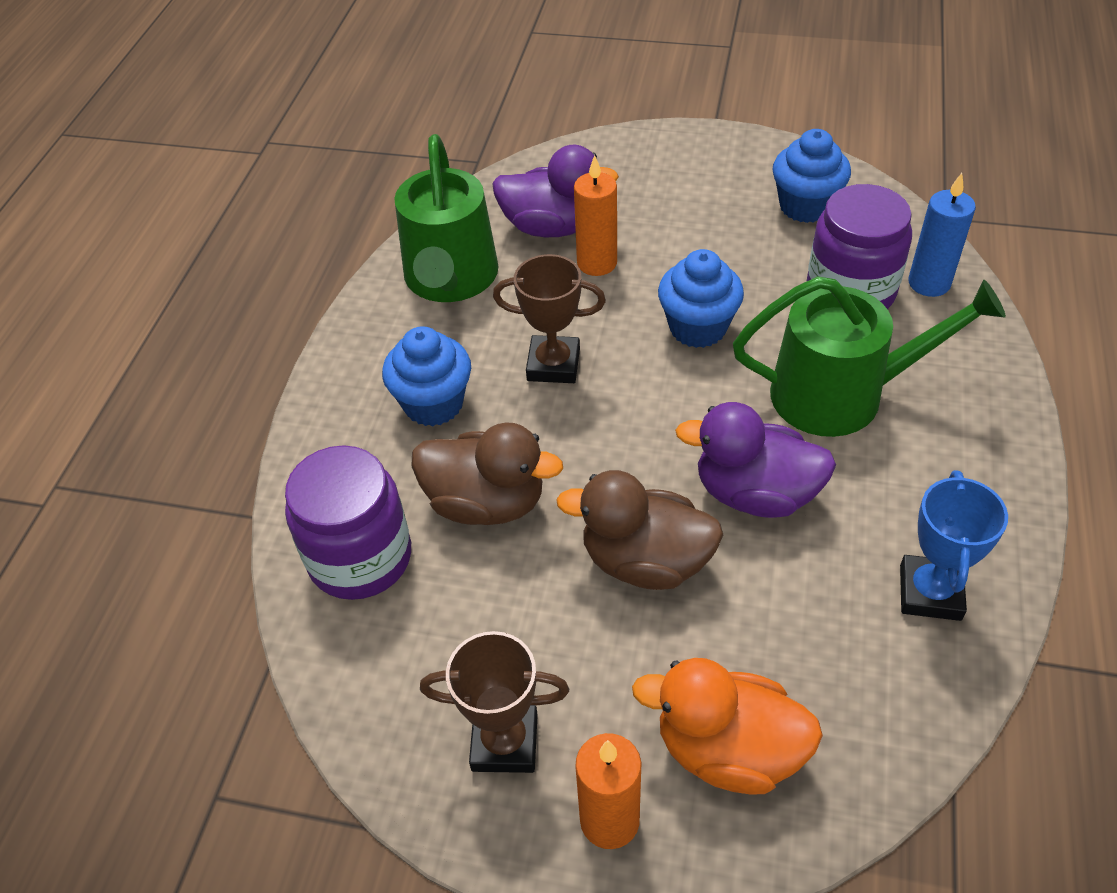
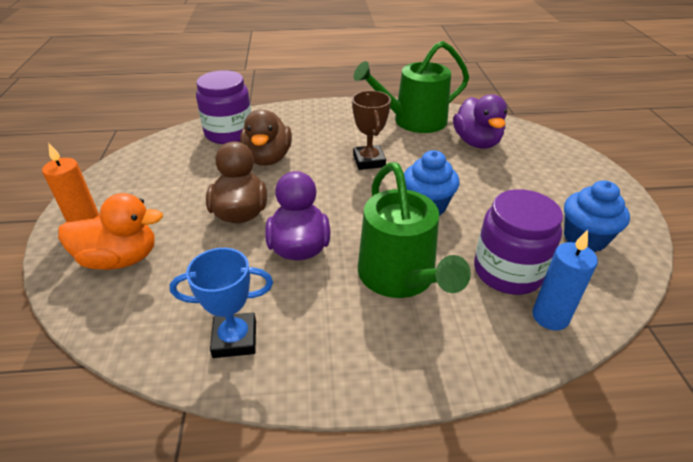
camera: 70 degrees right, 10 degrees down
(433, 404) = (325, 133): blue cupcake -> none
(504, 742) = (131, 188): brown trophy -> none
(597, 263) = (458, 161): orange candle -> none
(728, 750) = (120, 259): orange duck -> orange duck turned 90 degrees clockwise

